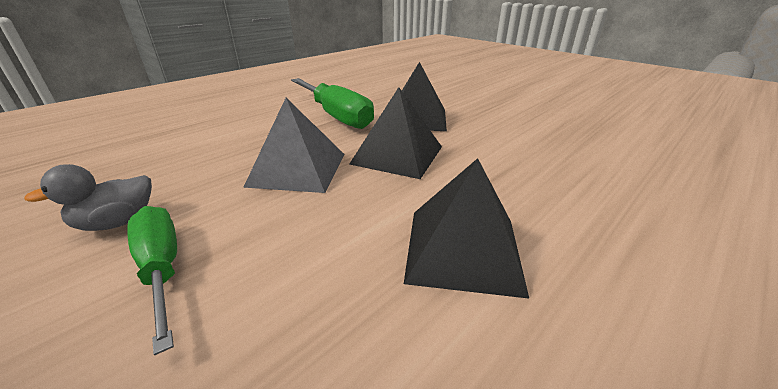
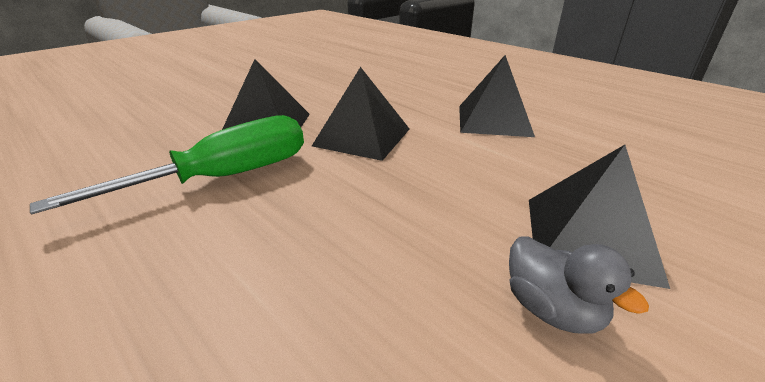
camera: 90 degrees left, 0 degrees up
(162, 267) = (589, 238): green screwdriver -> black pyramid
(297, 169) = (395, 190): grey pyramid -> none

